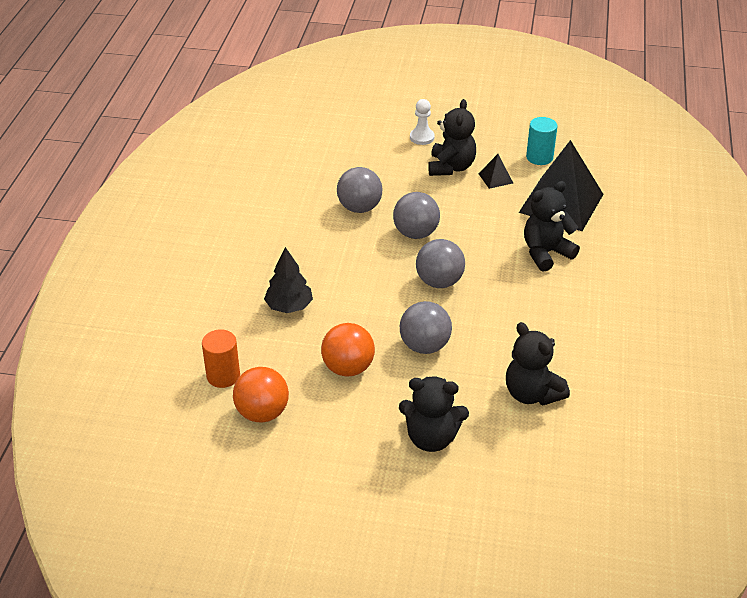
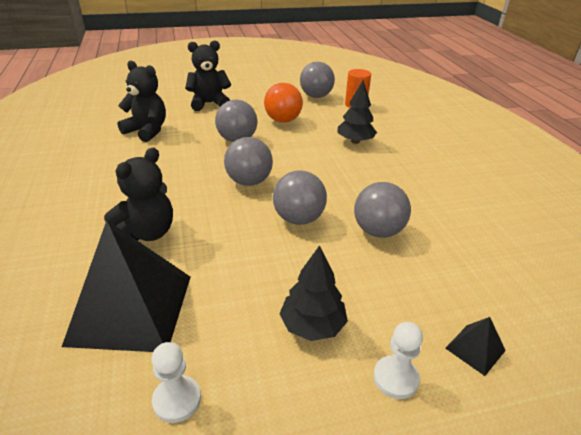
camera: 155 degrees right, 5 degrees down
(262, 413) = (316, 96): orange ball -> grey ball
(451, 167) = (312, 326): black teddy bear -> black tree
(495, 178) = (238, 325): black pyramid -> black pyramid (475, 349)
(539, 157) = (177, 400): turquoise cylinder -> white pawn

